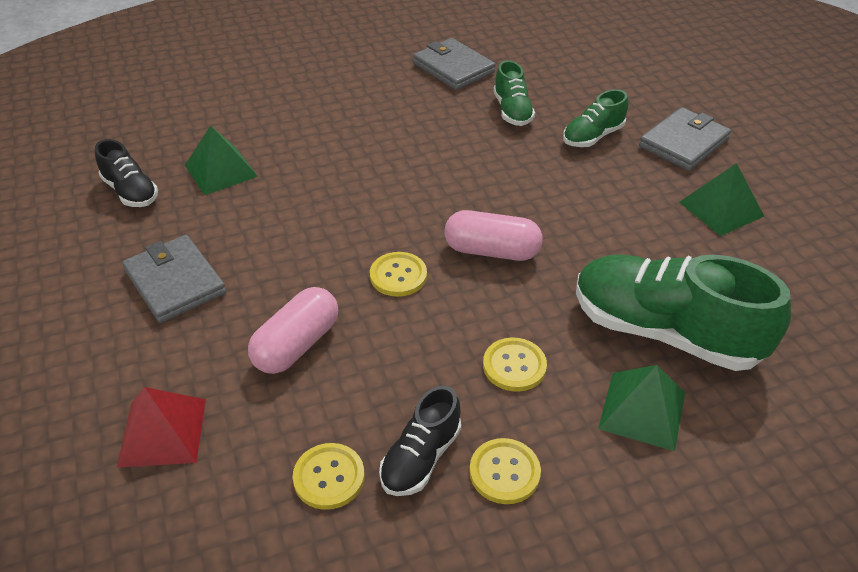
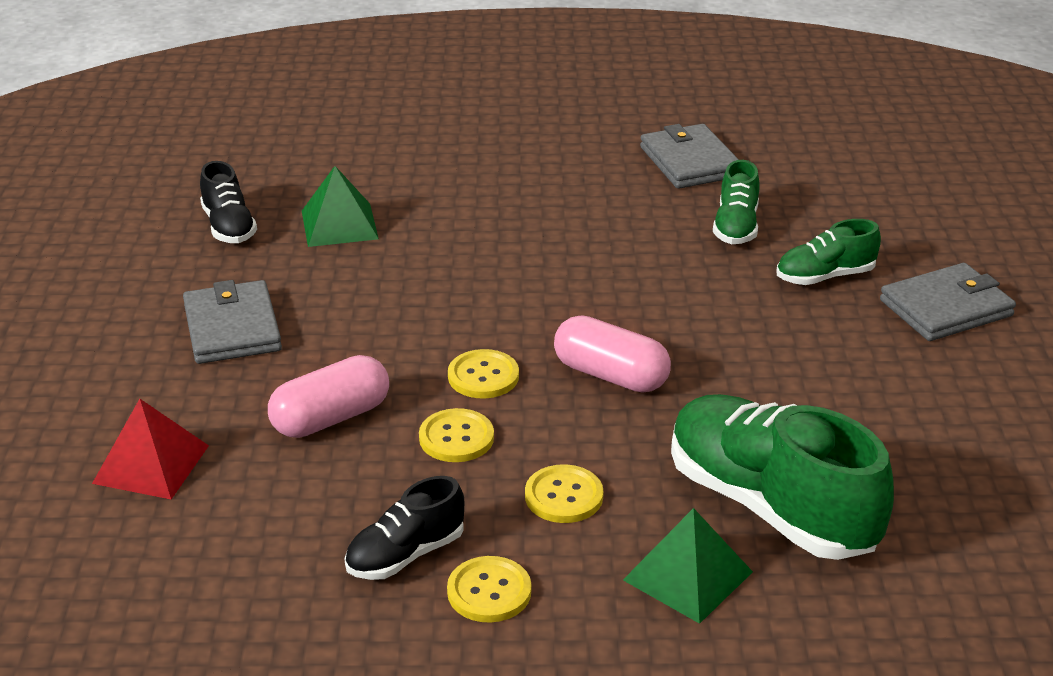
camera: 20 degrees right, 10 degrees down
(329, 477) = (298, 547): yellow button -> yellow button (456, 438)
(721, 209) = (942, 393): green pyramid -> none

